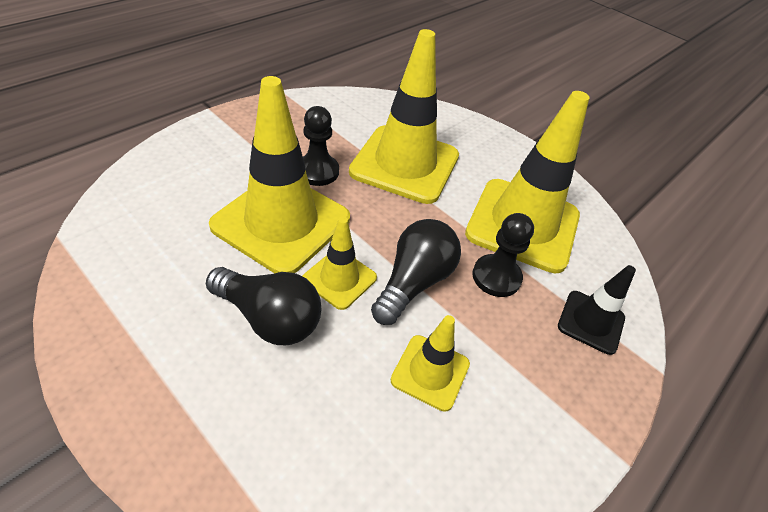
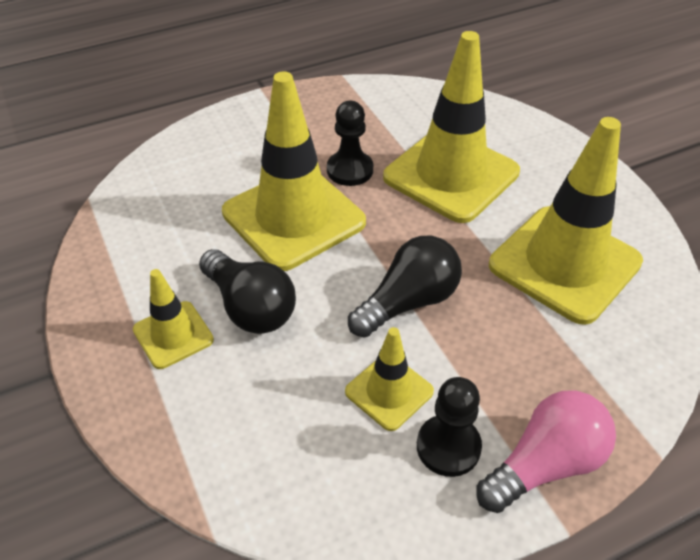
camera: 25 degrees right, 0 degrees up
(339, 279) = (331, 284): yellow traffic cone -> yellow traffic cone (173, 335)
(496, 277) = (504, 314): black pawn -> black pawn (448, 447)
(585, 406) = (545, 464): none -> pink light bulb
(591, 322) = (597, 384): black traffic cone -> none

